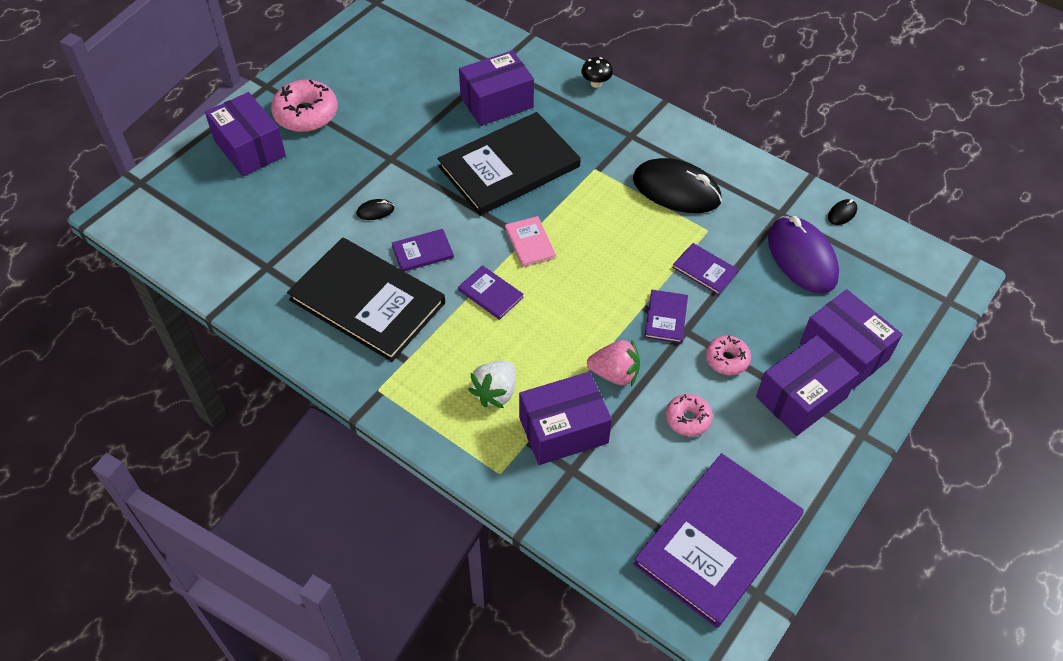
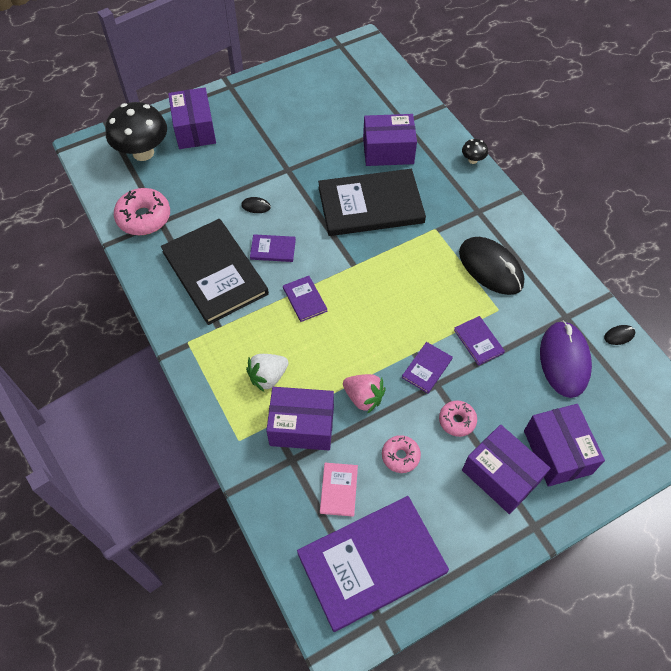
camera: 25 degrees right, 5 degrees up
(198, 195) = (143, 153): none -> black mushroom
(306, 114) = (246, 116): pink donut -> pink donut (144, 217)
(530, 243) = (354, 270): pink book -> pink book (339, 490)
(801, 397) = (500, 476): purple box -> purple box turned 60 degrees clockwise

